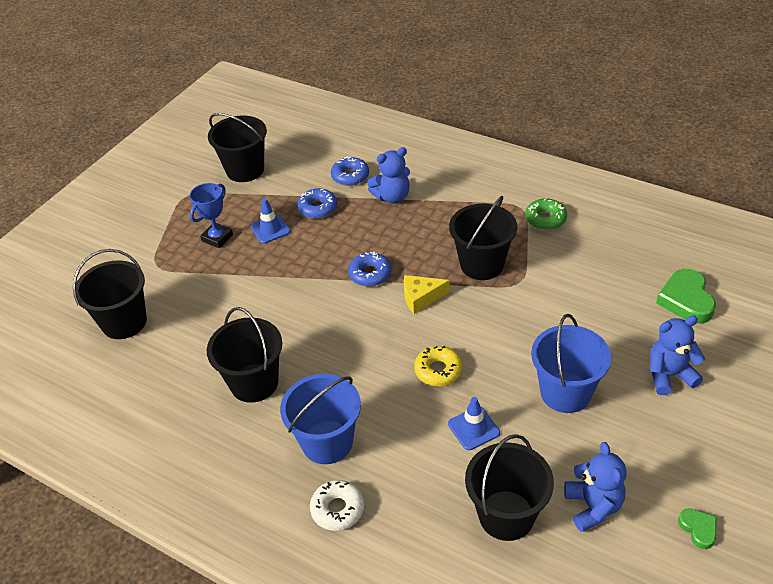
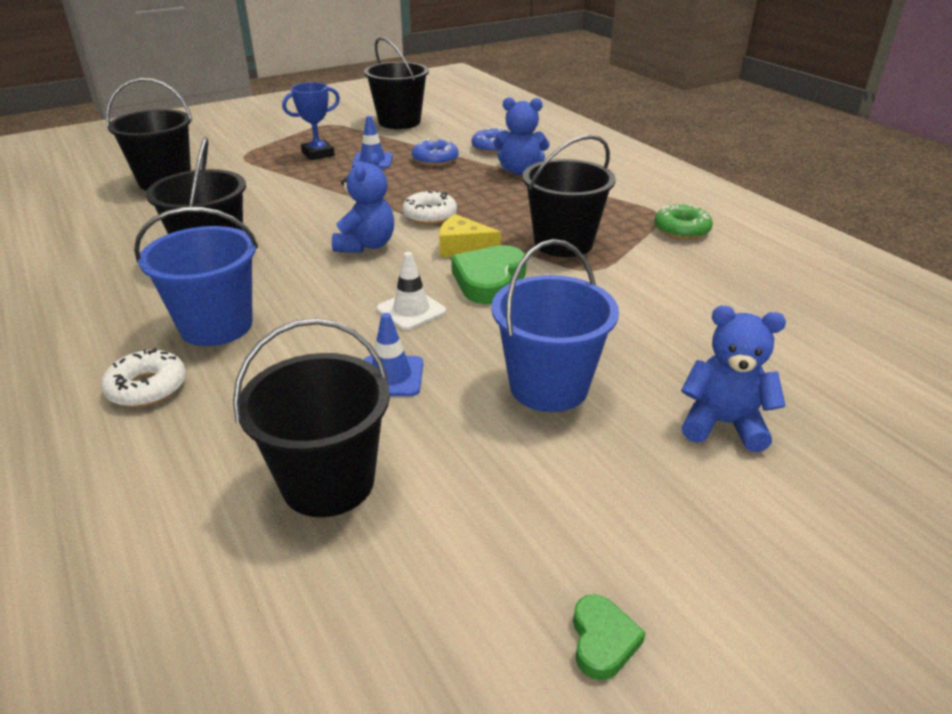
camera: 25 degrees right, 10 degrees down
(370, 274) = (430, 215): blue donut -> white donut
(438, 370) = (411, 310): yellow donut -> white traffic cone
(593, 506) = (458, 528): blue teddy bear -> blue teddy bear (366, 245)
(686, 300) = (819, 355): green heart -> green heart (489, 280)

